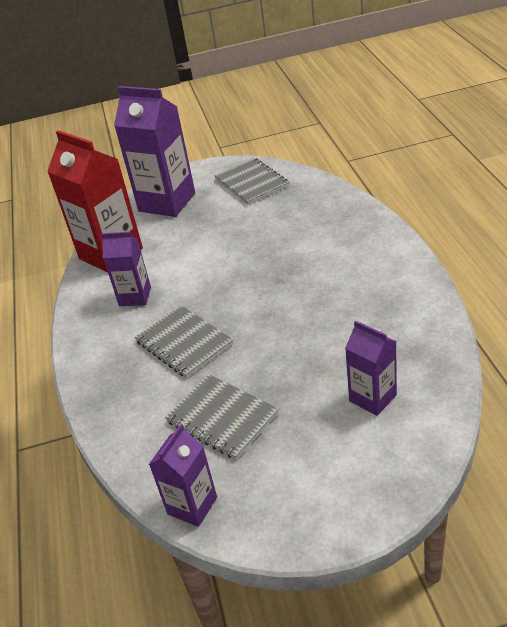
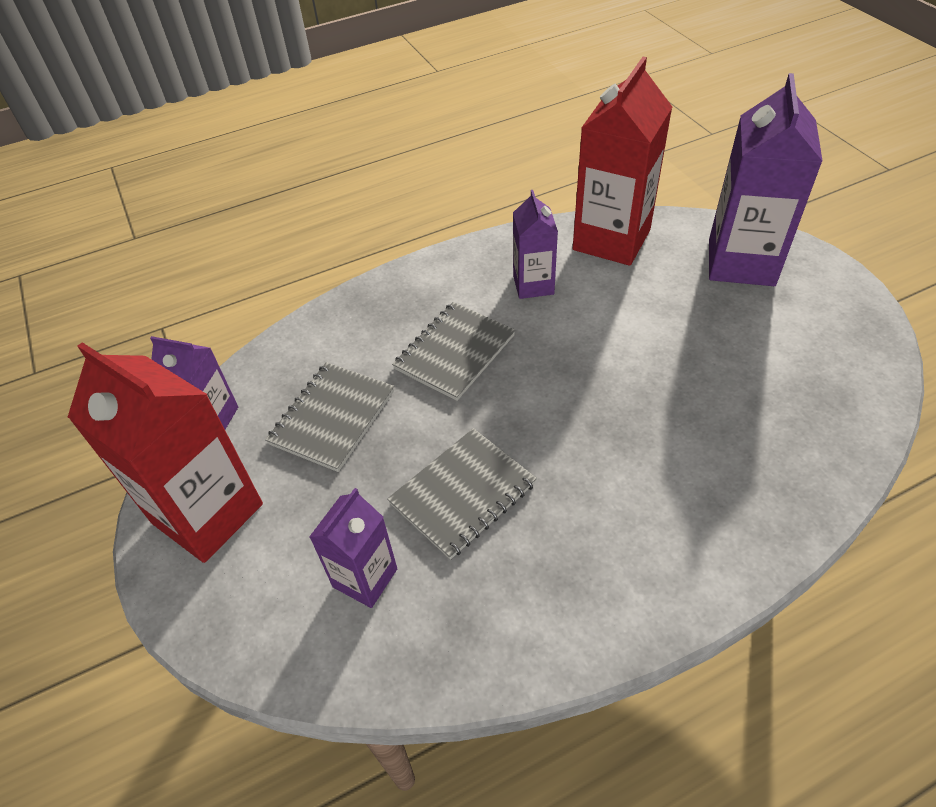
camera: 75 degrees right, 10 degrees up
(251, 183) = (829, 346): grey notebook -> grey notebook (463, 494)
(295, 500) = (207, 513): none -> red carton

